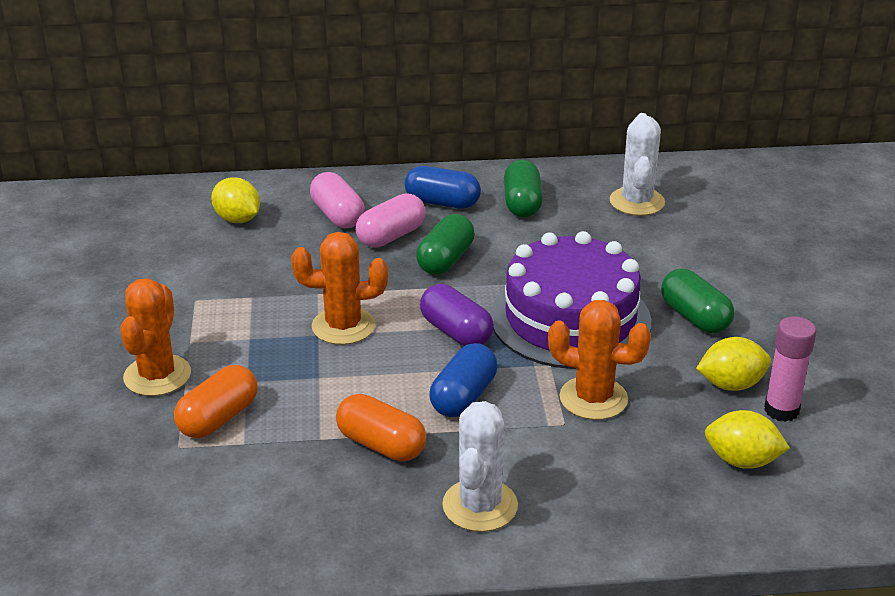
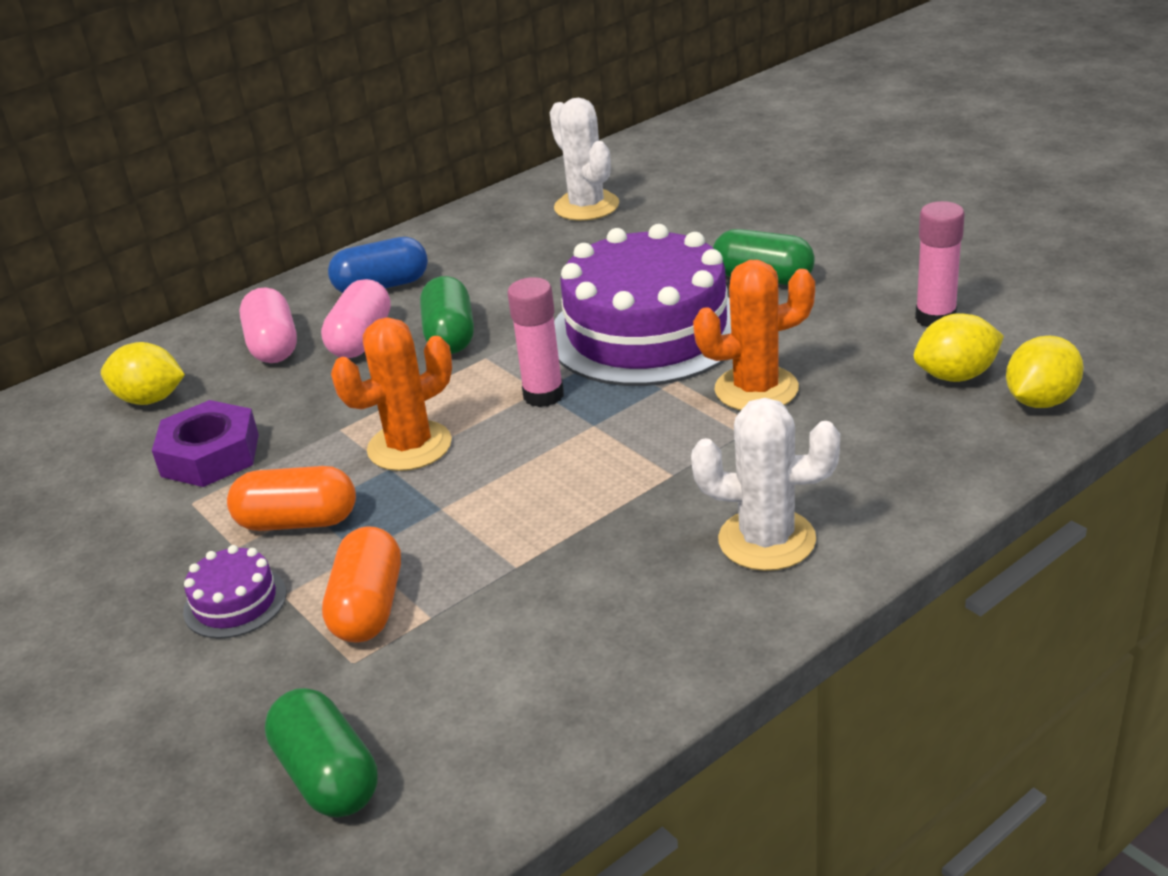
camera: 30 degrees left, 0 degrees up
(157, 376) = (235, 602): orange cactus -> purple cake
(233, 274) = (210, 455): none -> purple nut
(337, 215) = (273, 346): pink capsule -> pink capsule turned 45 degrees clockwise
(381, 445) = (592, 537): orange capsule -> orange capsule (298, 521)
(456, 332) = (543, 395): purple capsule -> pink glue stick
(463, 397) = (625, 450): blue capsule -> none
(480, 505) = (767, 540): white cactus -> white cactus turned 60 degrees counterclockwise
(522, 204) = (471, 253): green capsule -> green capsule (328, 776)
(731, 384) = (866, 318): yellow lemon -> yellow lemon (1040, 401)

